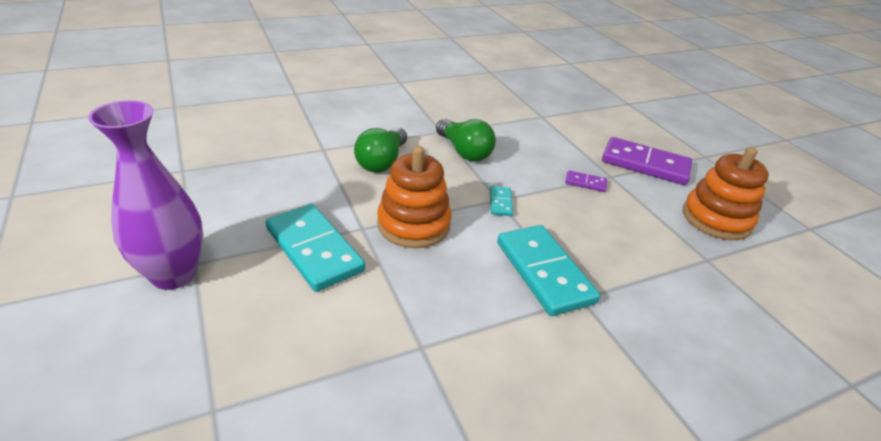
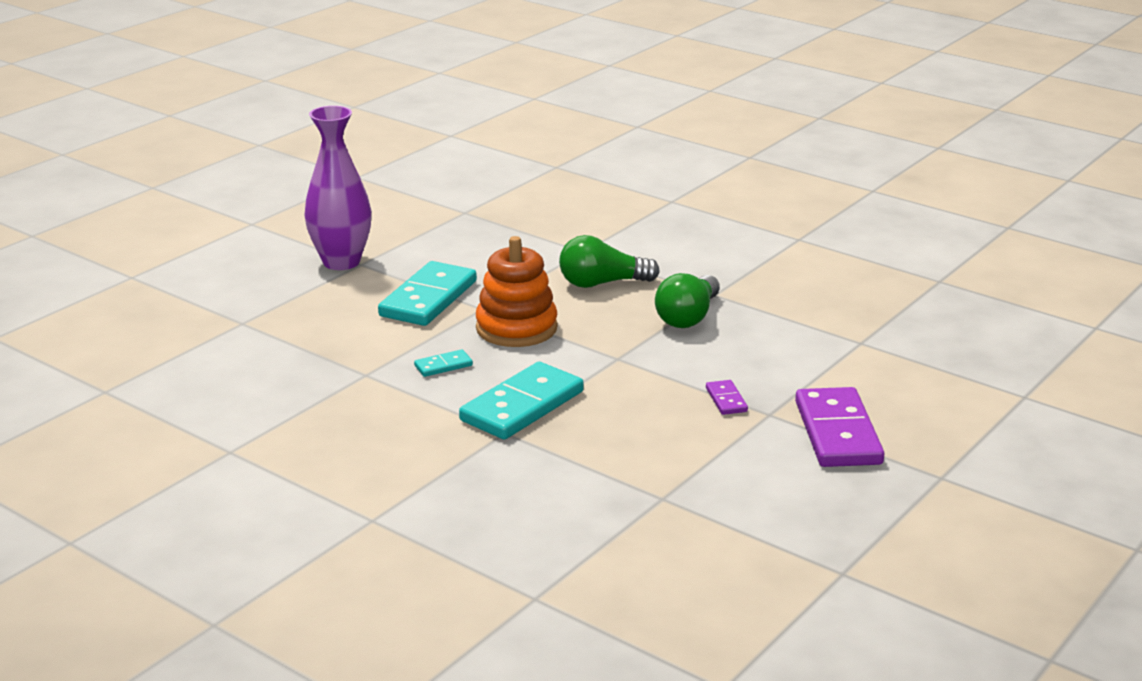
camera: 65 degrees right, 10 degrees down
(500, 202) = (612, 360): turquoise domino -> turquoise domino (443, 366)
(716, 219) = (764, 497): orange stacking toy -> none

